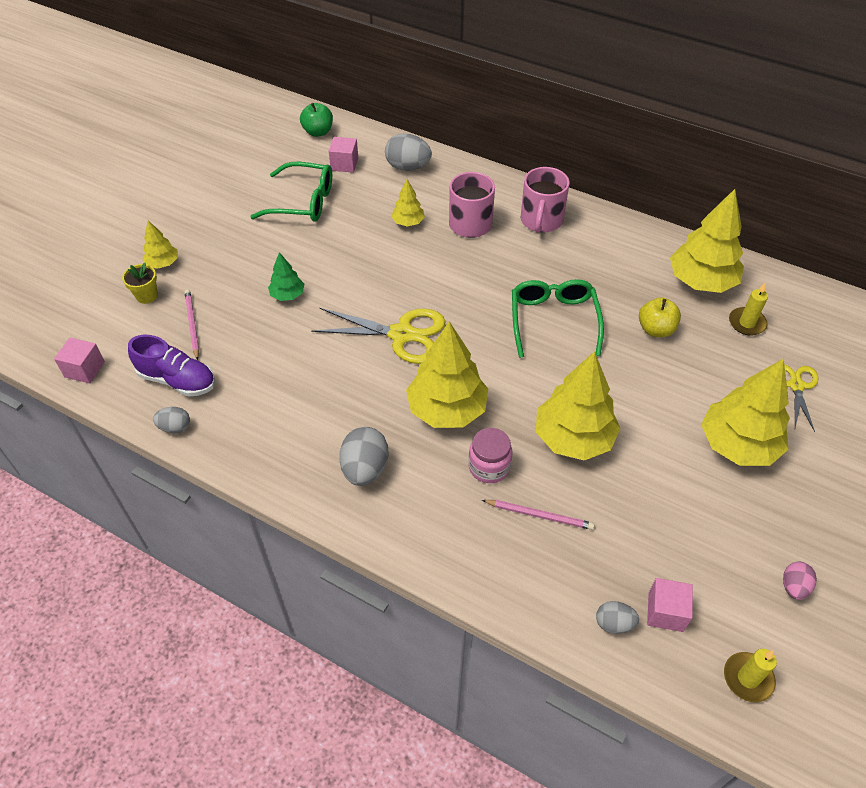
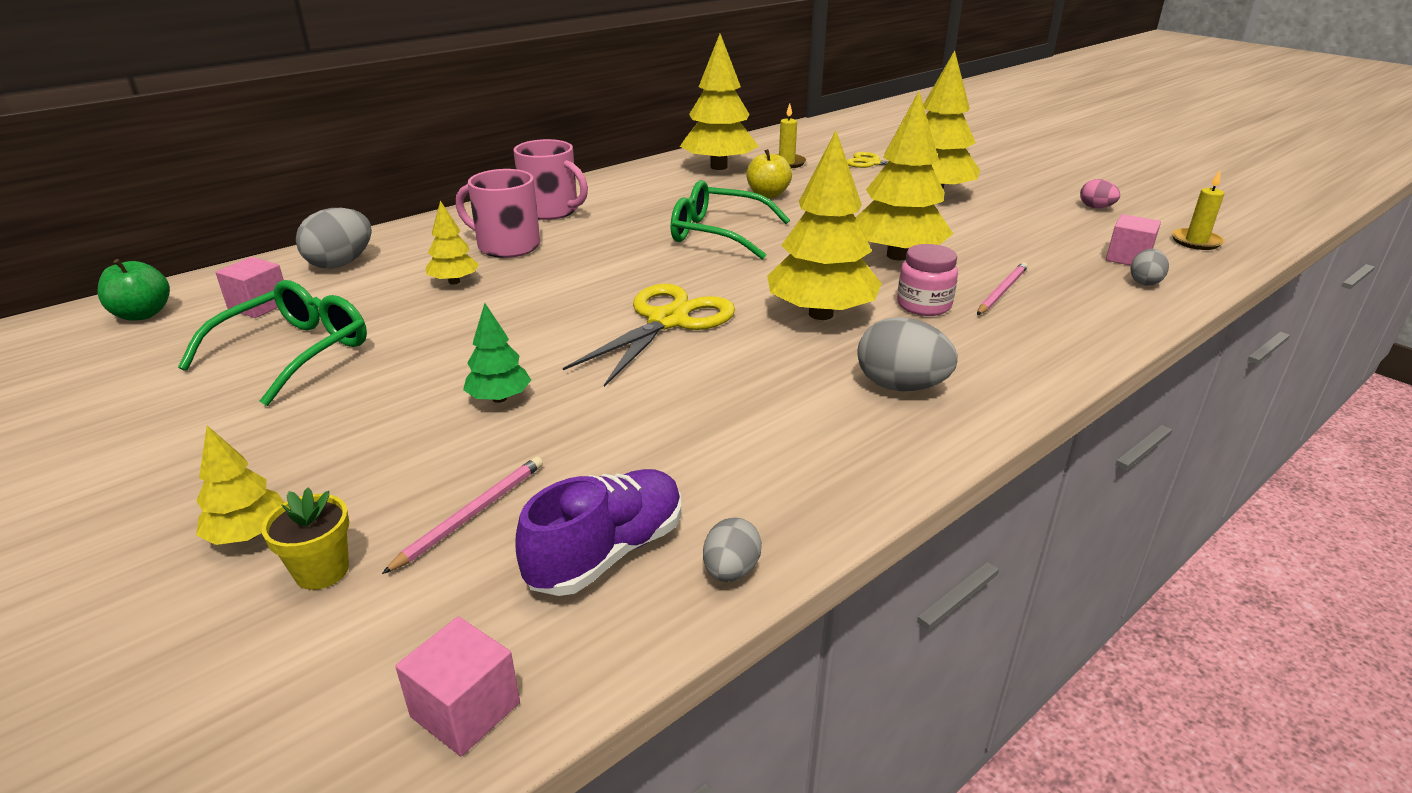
camera: 70 degrees left, 20 degrees down
(192, 324) = (472, 514): pink pencil -> pink pencil turned 120 degrees clockwise

